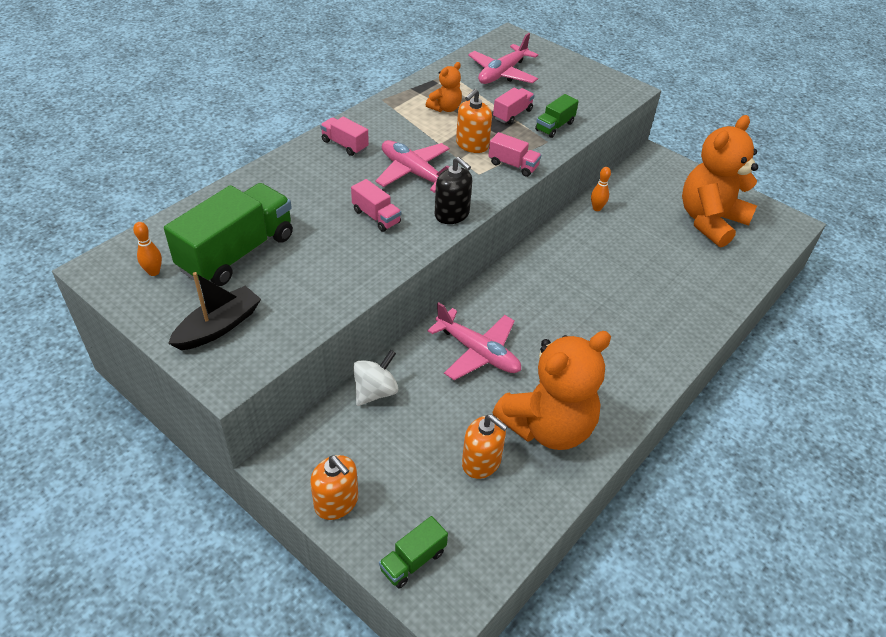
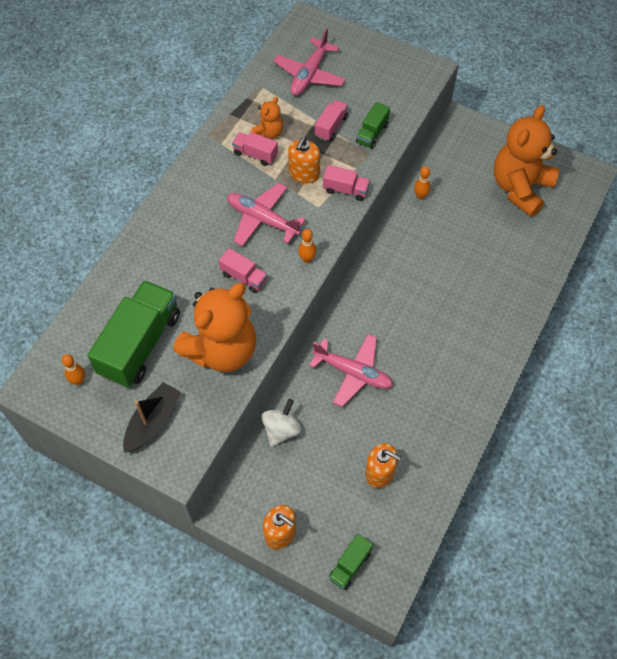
camera: 10 degrees left, 15 degrees up
(345, 145) = (191, 200): pink truck -> pink truck (255, 154)
(452, 214) = (307, 259): black soap dispenser -> orange bowling pin
(548, 426) = (423, 429): orange teddy bear -> orange teddy bear (222, 350)

